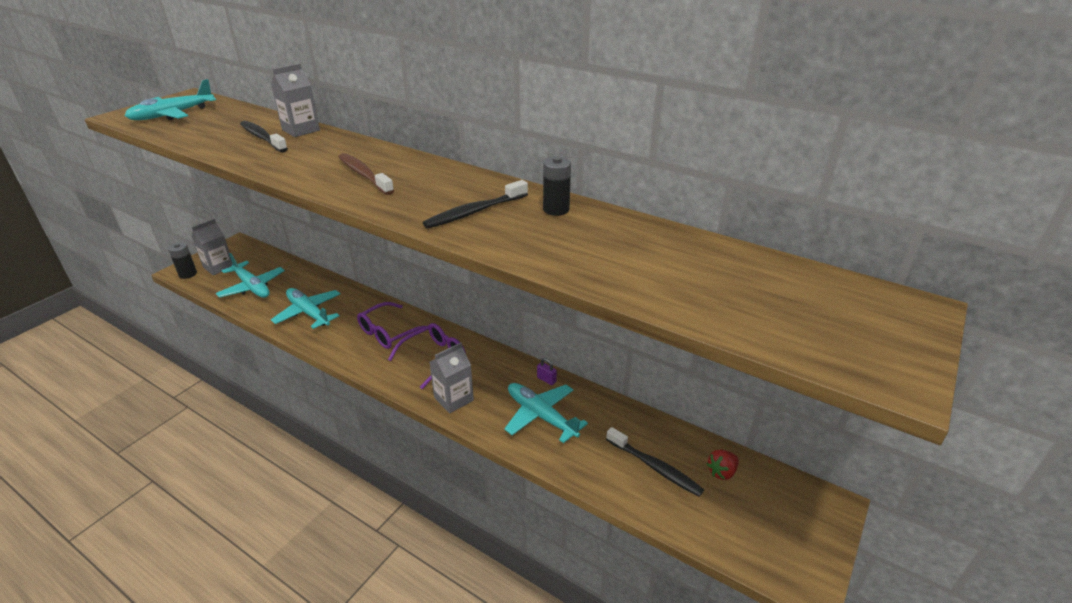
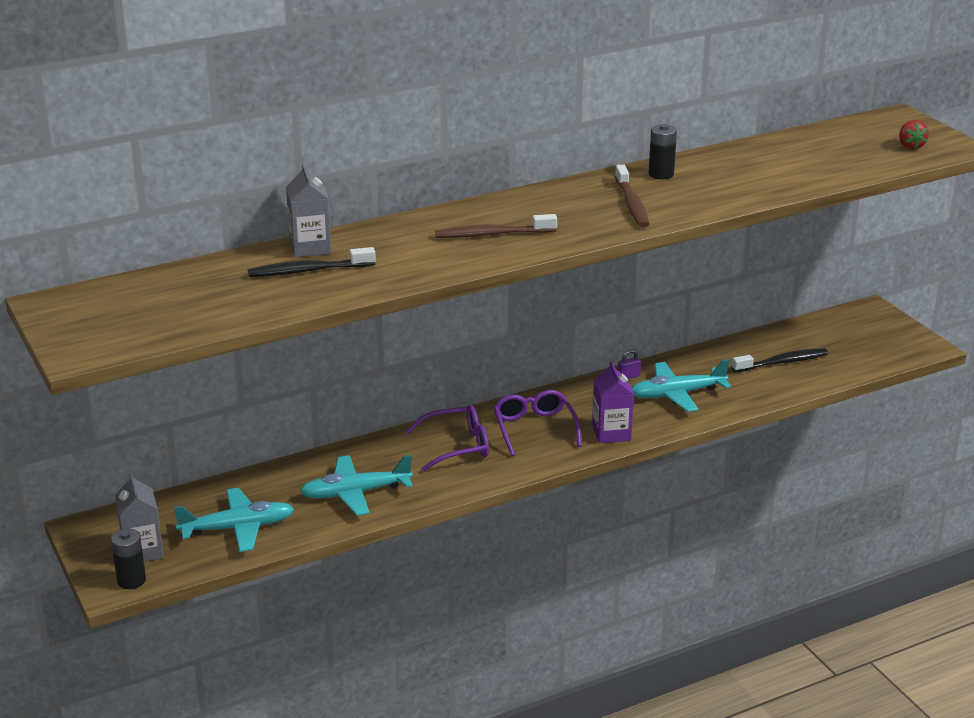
camera: 60 degrees left, 5 degrees down
(173, 115) = (130, 317): turquoise plane -> none
(389, 332) = (457, 446): purple glasses -> purple glasses turned 90 degrees counterclockwise
(453, 399) = (611, 433): grey carton -> purple carton
(474, 212) = (632, 204): black toothbrush -> brown toothbrush
(721, 472) = (809, 337): red strawberry -> red strawberry (910, 146)

